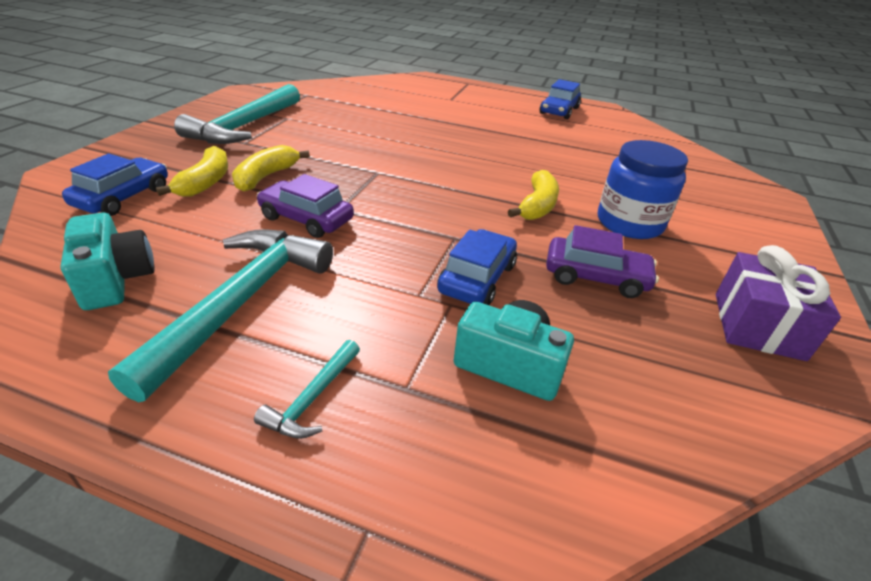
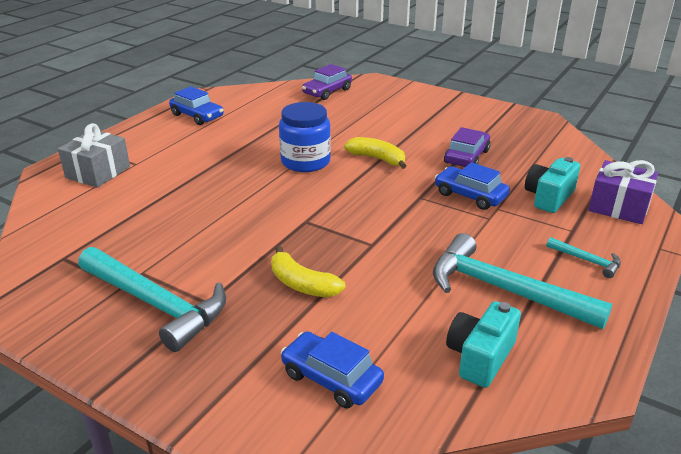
camera: 75 degrees left, 5 degrees down
(116, 279) = (480, 357): turquoise camera -> turquoise camera turned 45 degrees counterclockwise
(206, 182) = (306, 323): yellow banana -> none
(306, 219) = (388, 261): purple car -> purple car (327, 92)
(429, 90) = (98, 172): none -> grey gift
(629, 223) = (404, 132): blue jar -> blue jar (305, 162)
(758, 325) = (507, 125): purple gift -> purple gift (618, 207)

